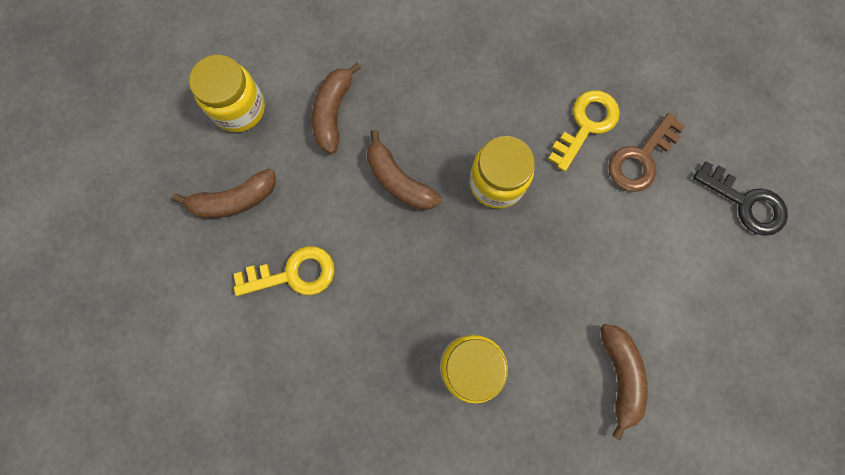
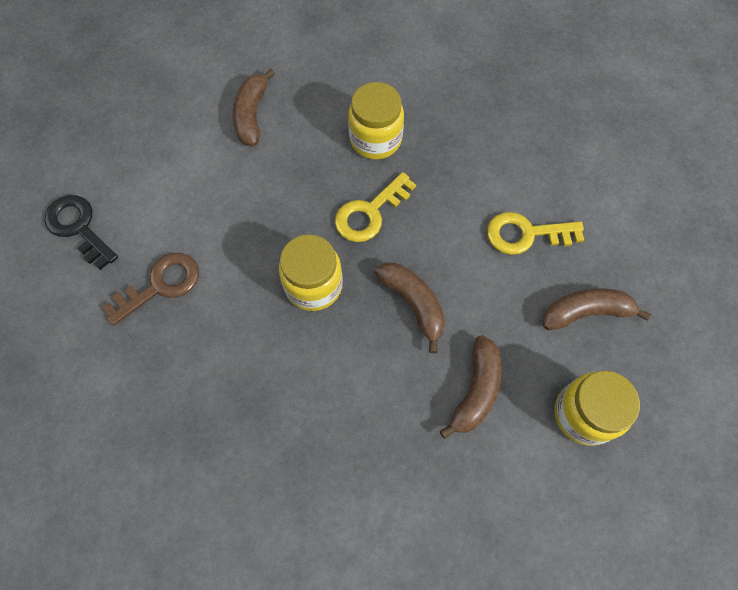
camera: 170 degrees left, 10 degrees down
(586, 125) = (203, 329): yellow key -> yellow key (370, 213)

